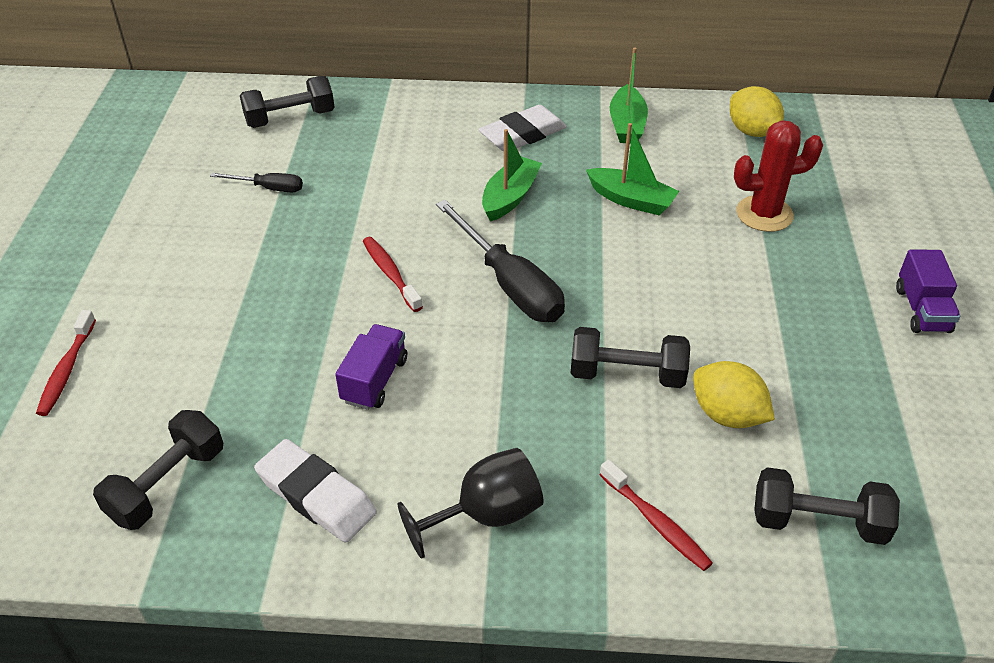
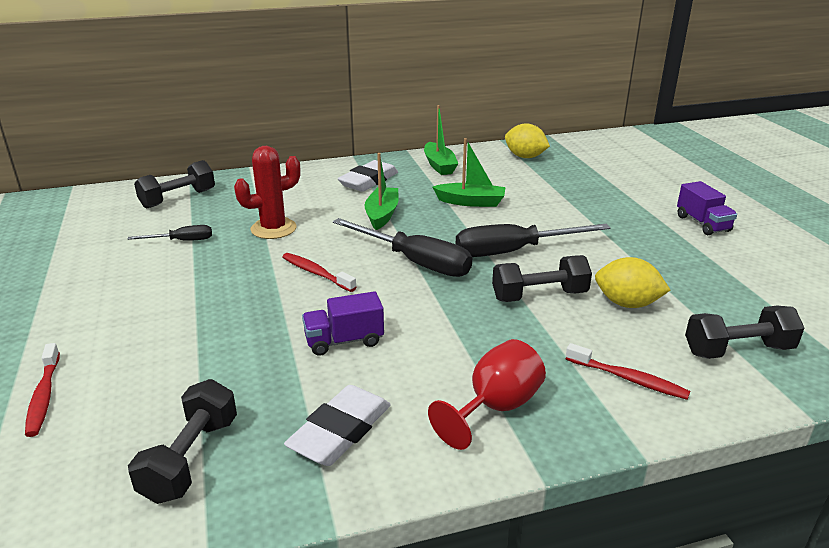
camera: 20 degrees left, 15 degrees down
(316, 496) = (340, 431): white eraser -> white eraser turned 75 degrees counterclockwise
(374, 380) = (344, 341): purple truck -> purple truck turned 105 degrees counterclockwise
(486, 515) = (495, 407): black goblet -> red goblet
(637, 296) = (513, 251): none -> black screwdriver
(764, 214) = (565, 194): red cactus -> red cactus (273, 229)

